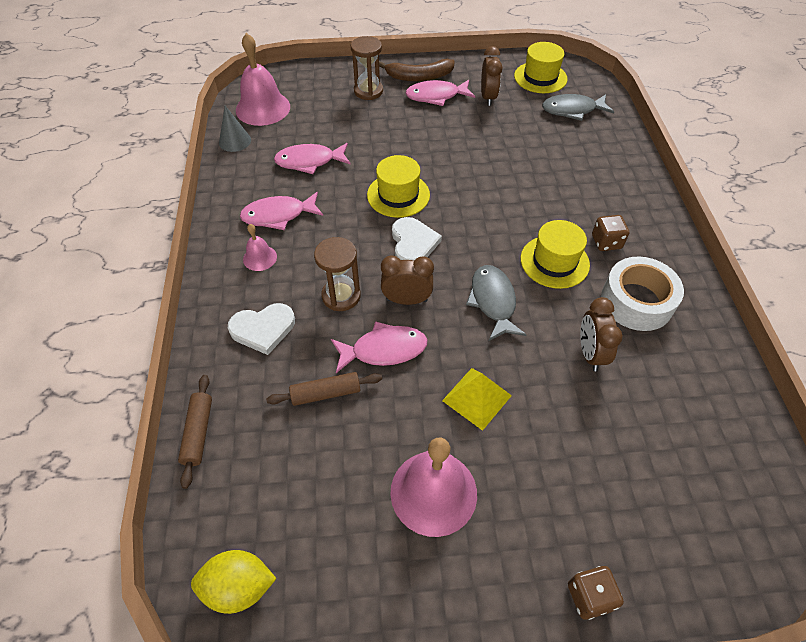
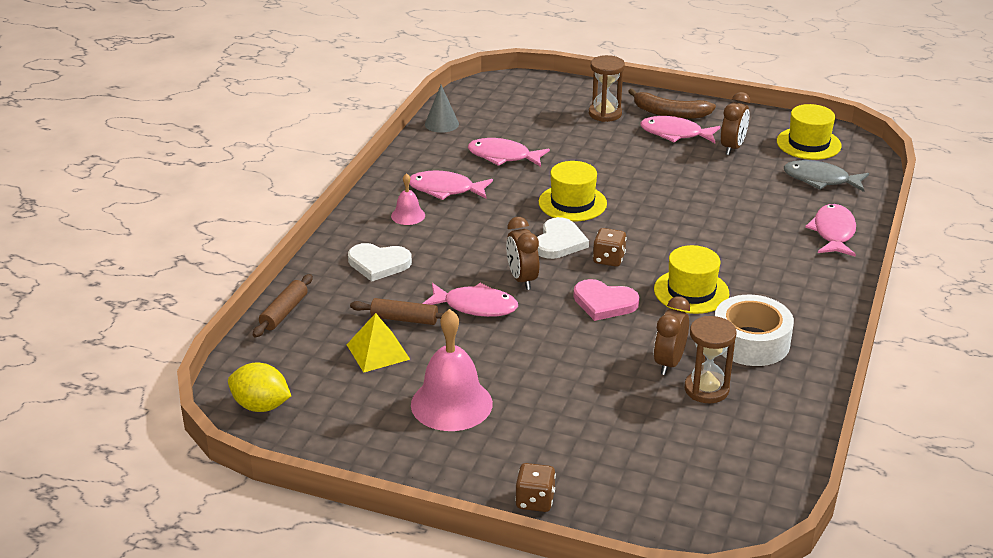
camera: 25 degrees right, 20 degrees down
(263, 108) = (486, 104): pink bell -> none
(341, 296) = (463, 260): brown hourglass -> brown hourglass (706, 389)
(406, 300) = (522, 279): brown clock -> brown clock turned 135 degrees counterclockwise
(476, 398) = (535, 360): yellow pyramid -> yellow pyramid (378, 351)
(493, 301) = (604, 303): grey fish -> pink heart
(606, 242) = (759, 292): brown dice -> brown dice (608, 259)
(617, 160) = (833, 232): none -> pink fish

